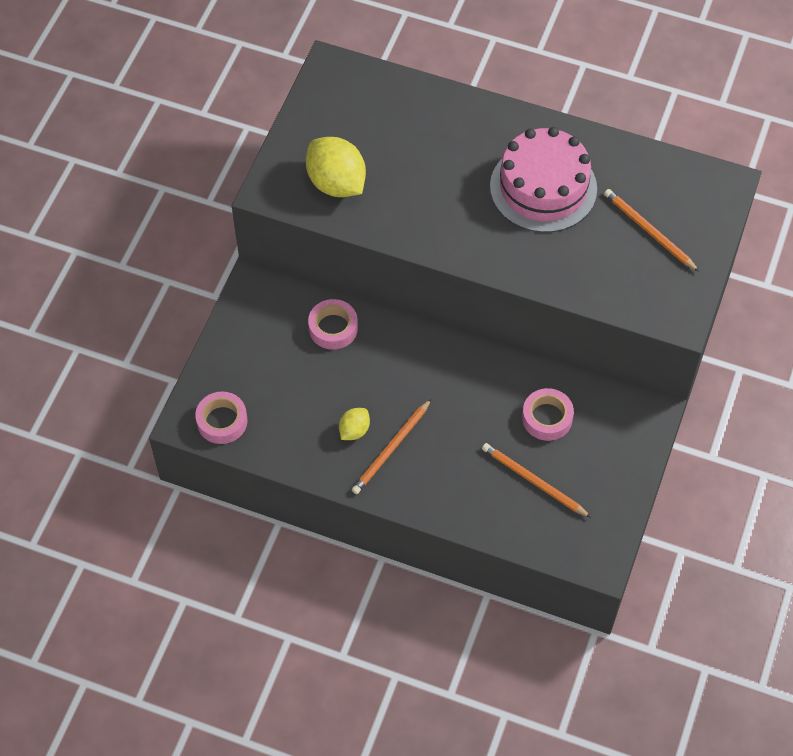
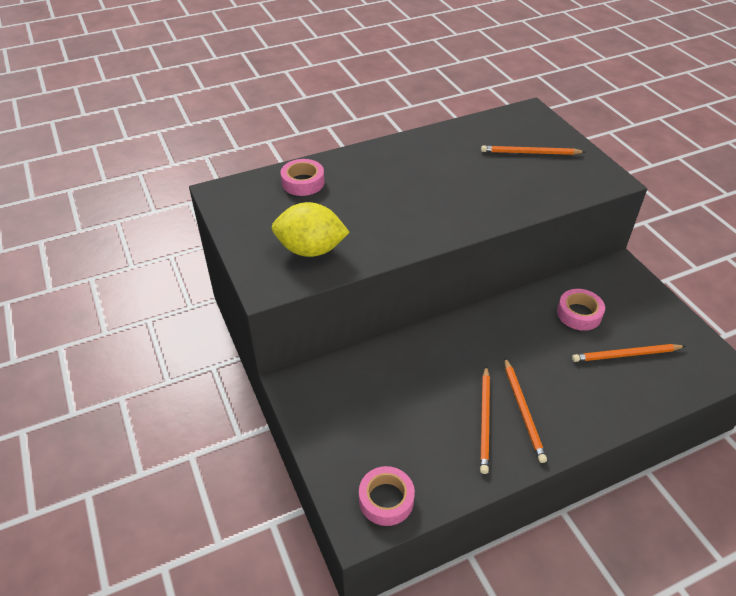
camera: 45 degrees left, 15 degrees down
(333, 328) = (384, 367): pink tape -> pink tape (303, 182)
(354, 430) = (485, 420): yellow lemon -> orange pencil
(543, 188) = (443, 170): pink cake -> none

